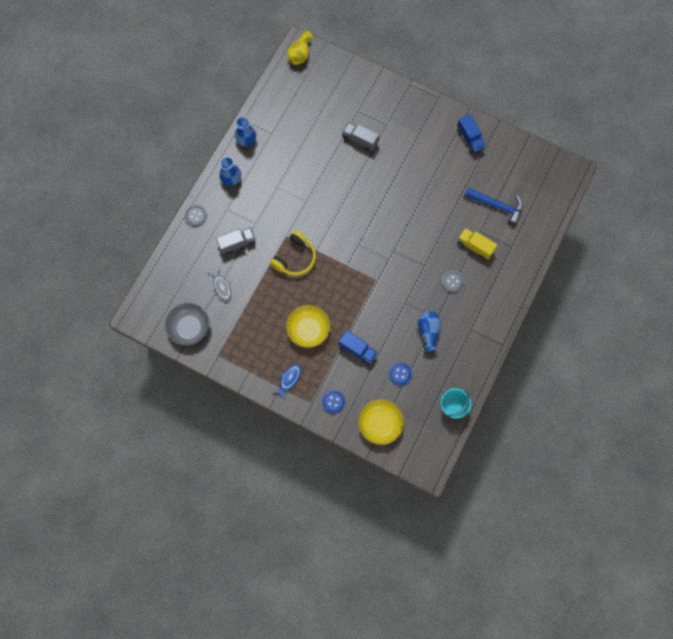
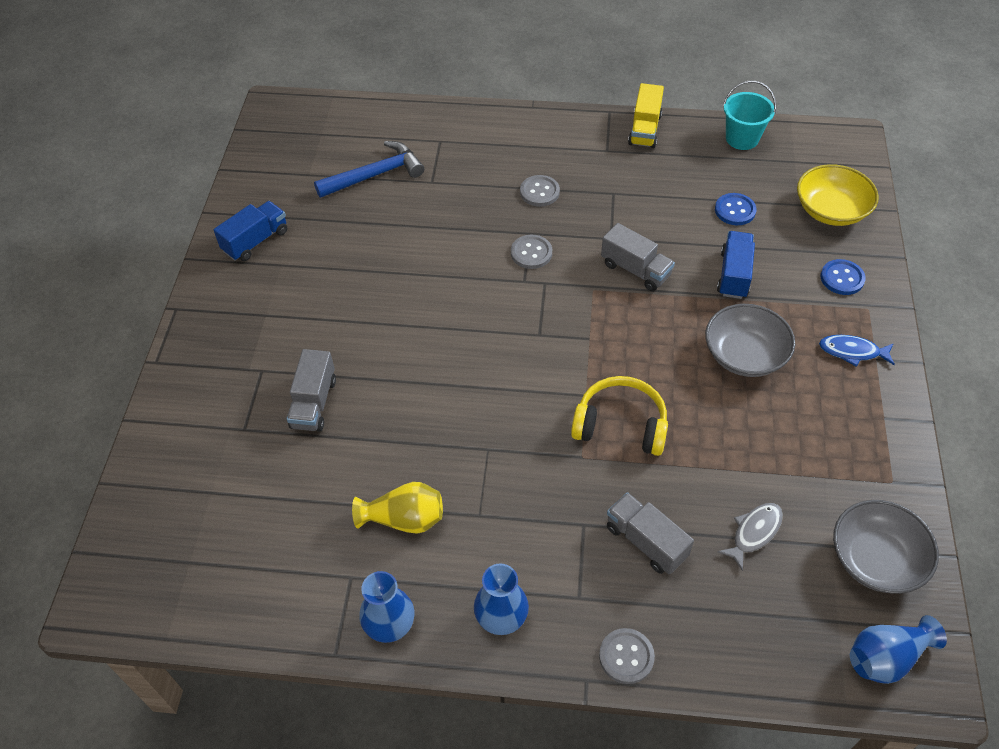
camera: 110 degrees left, 20 degrees down
(300, 54) = (121, 595): yellow vase -> yellow vase (404, 519)
(308, 329) = (744, 355): yellow bowl -> grey bowl
(380, 305) = (635, 270): none -> grey truck
(411, 261) = (531, 253): none -> grey button
(428, 332) = (643, 197): blue vase -> blue vase (886, 658)
(475, 246) = (462, 182): yellow truck -> yellow truck (644, 129)
(497, 206) = (375, 175): blue hammer -> blue hammer turned 60 degrees clockwise

